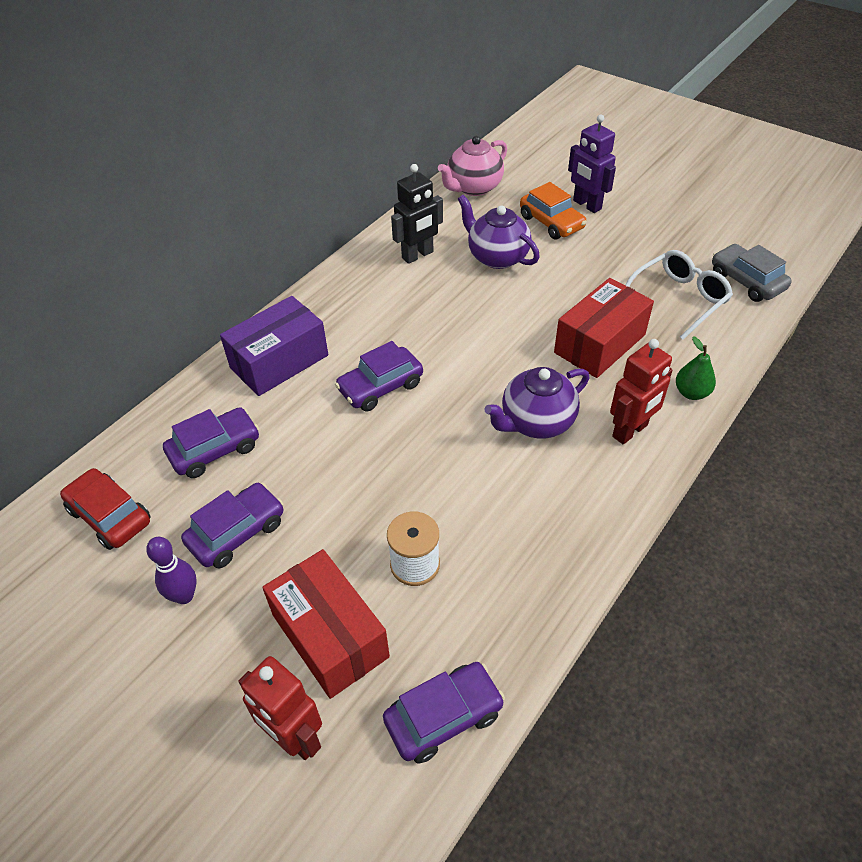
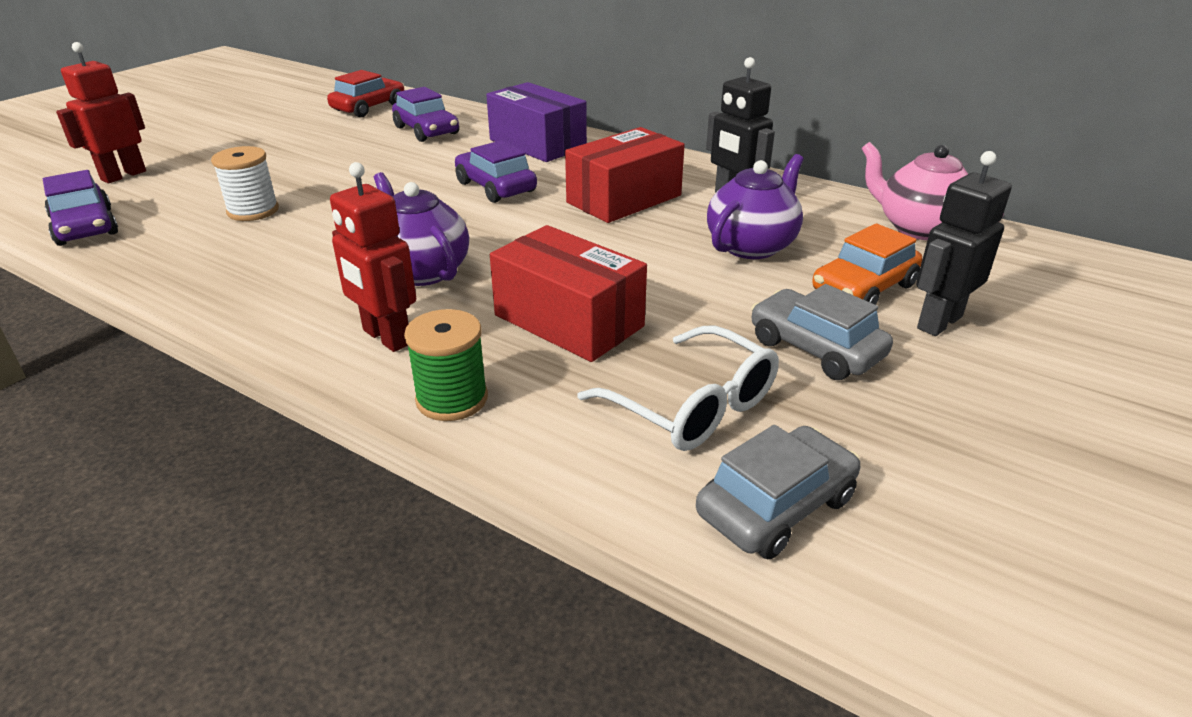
camera: 85 degrees right, 15 degrees down
(184, 596) = (278, 134): purple bowling pin -> none
(237, 532) = (331, 144): purple car -> none
(330, 636) = (203, 182): red box -> red box (624, 199)
(586, 205) = (938, 322): purple robot -> black robot
(618, 250) = (815, 348): none -> grey car
(691, 393) = (452, 399): green pear -> green spool

